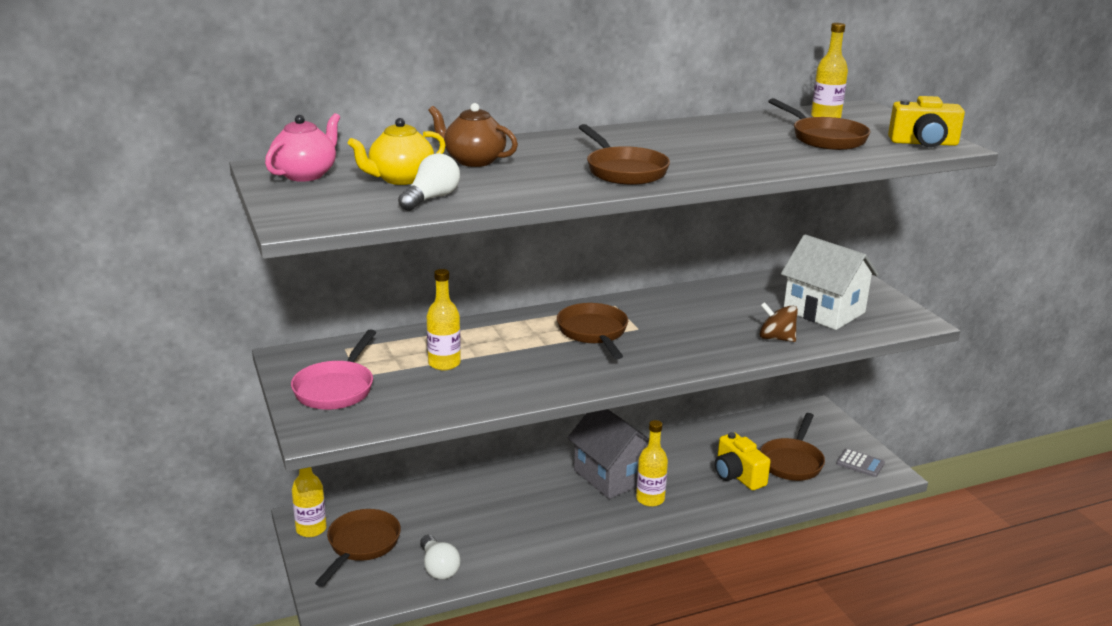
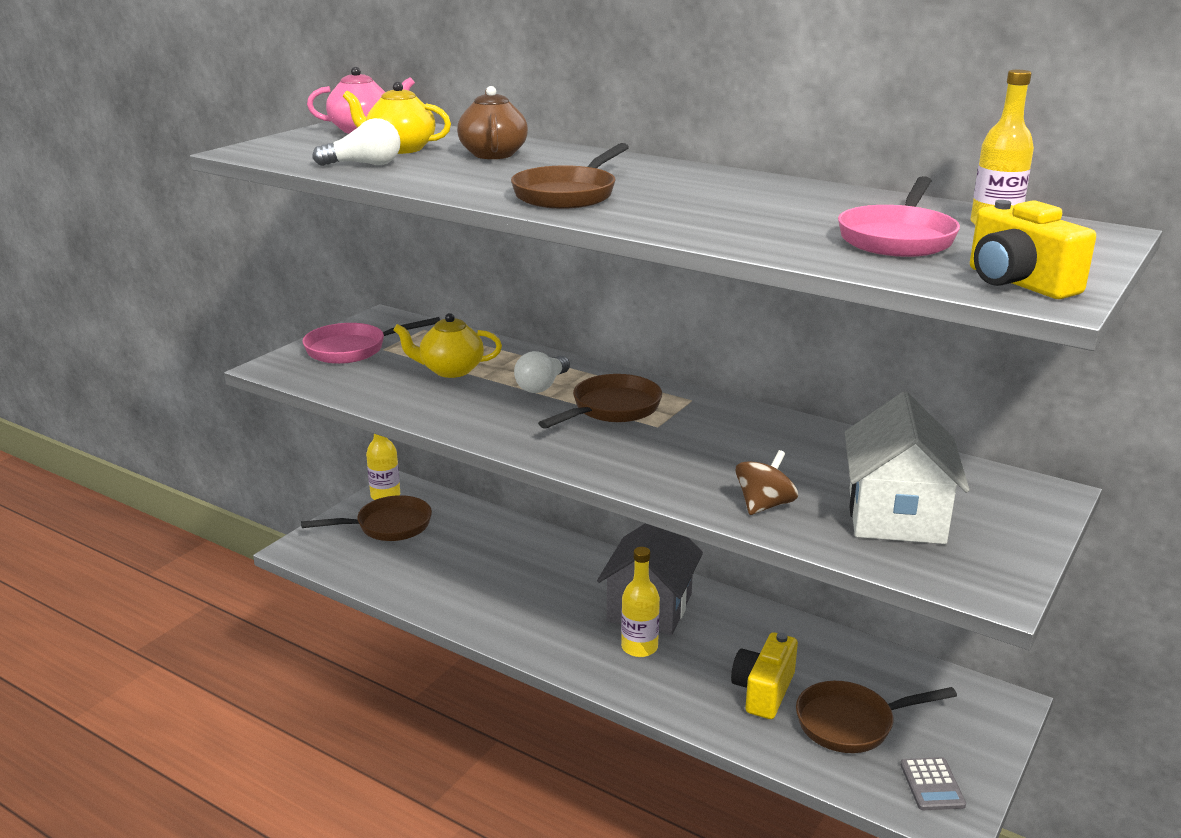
camera: 55 degrees right, 0 degrees up
(438, 568) = (396, 574): white light bulb -> white light bulb (542, 386)
(444, 363) = (450, 370): yellow bottle -> yellow teapot
(776, 338) = (764, 505): brown spinning top -> brown spinning top turned 45 degrees clockwise
(824, 138) = (898, 238): brown pan -> pink pan

